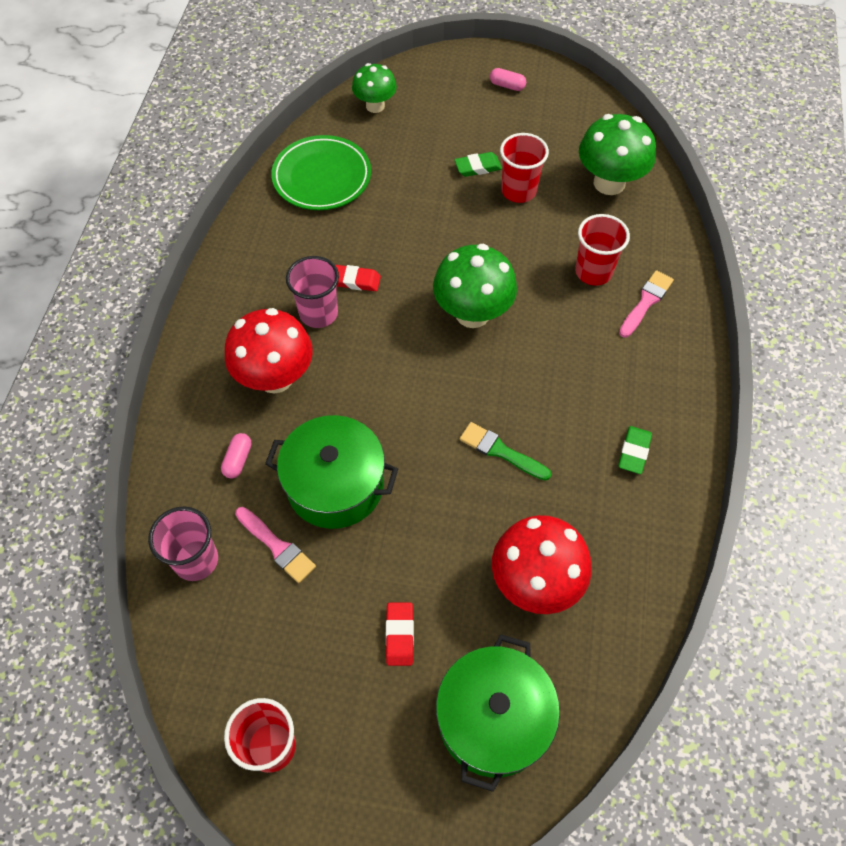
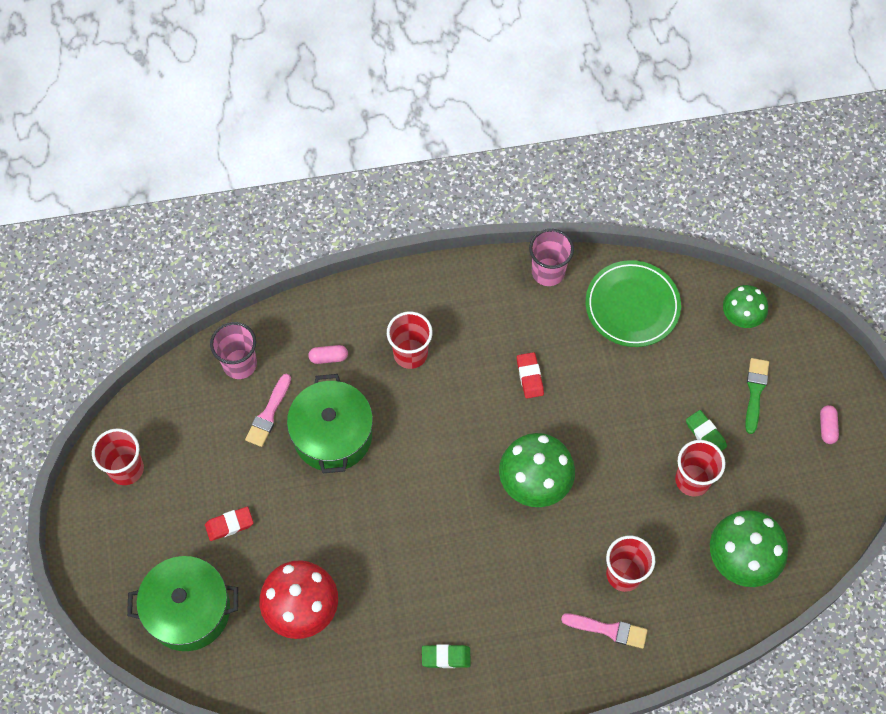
camera: 70 degrees right, 5 degrees up
(275, 377) = (410, 354): red mushroom -> red cup
(318, 313) = (484, 361): pink cup -> pink cup (548, 272)
(500, 451) = (407, 549): green brush -> green brush (755, 391)

